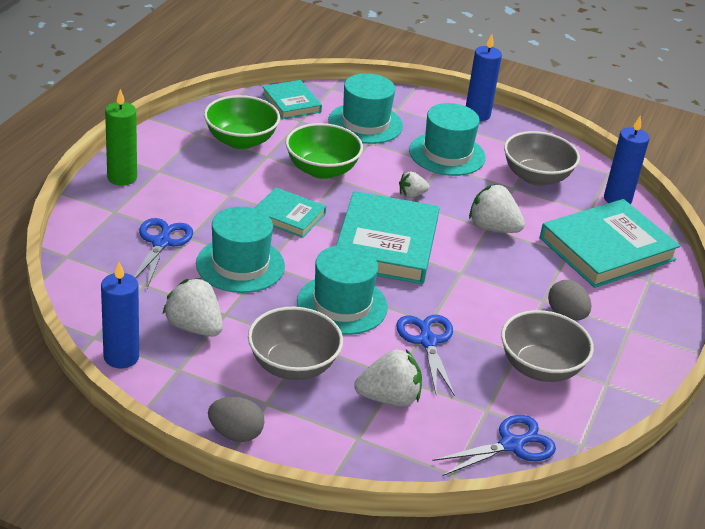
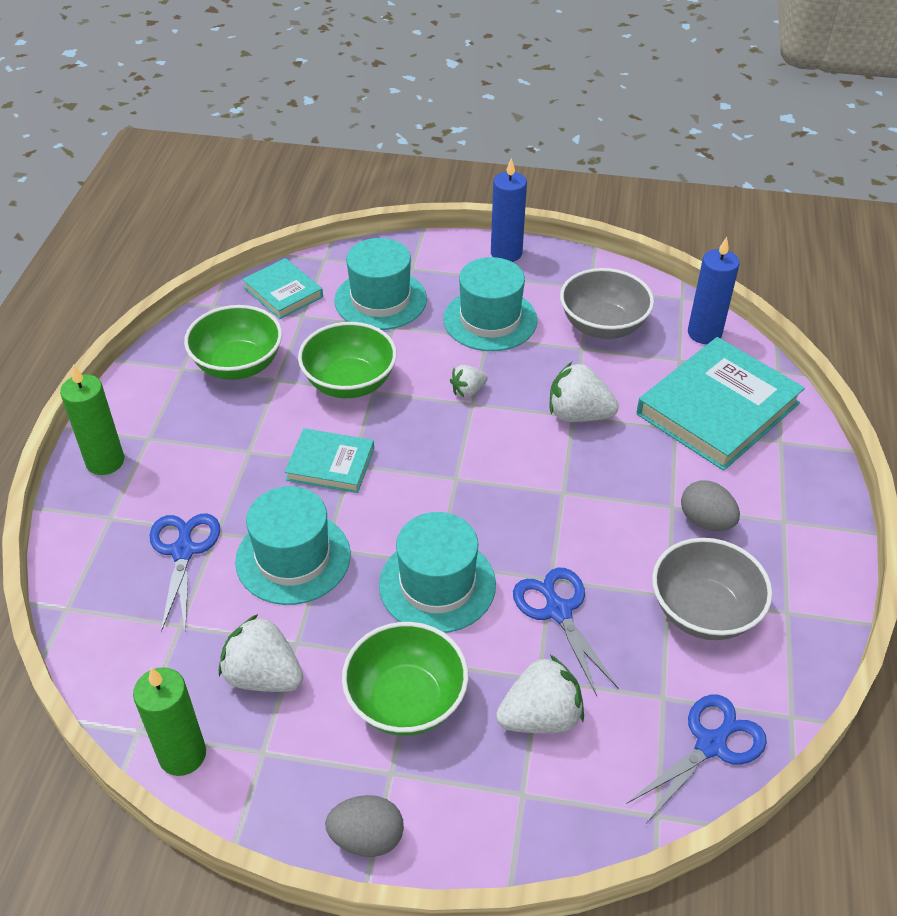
camera: 10 degrees left, 10 degrees up
(121, 357) = (182, 755): blue candle -> green candle
(293, 365) = (406, 700): grey bowl -> green bowl
(386, 244) = (461, 473): turquoise book -> none

